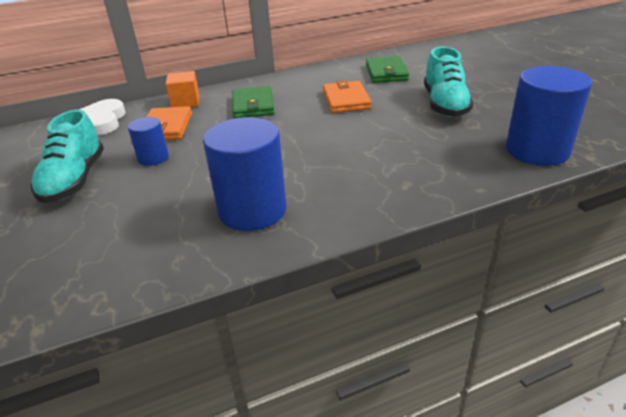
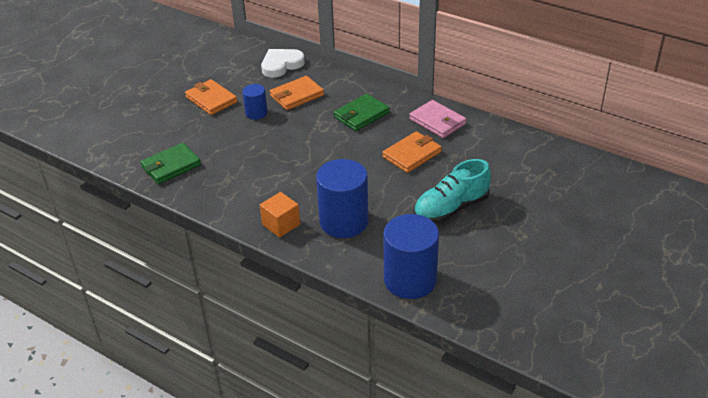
camera: 55 degrees right, 5 degrees up
(74, 180) = (211, 99): turquoise shoe -> orange wallet
(185, 102) = (338, 82): orange cube -> orange cube (281, 224)
(252, 210) = (233, 181): blue cylinder -> blue cylinder (344, 221)
(315, 78) = (437, 121): none -> pink wallet
(386, 73) = (488, 154): green wallet -> green wallet (171, 166)

